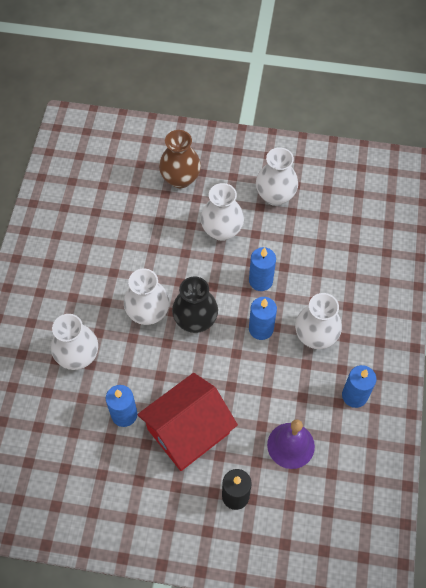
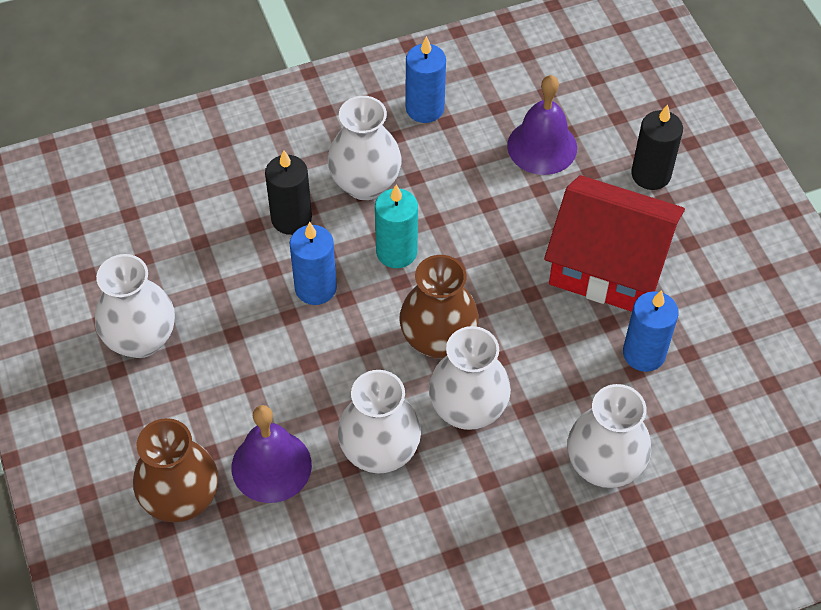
camera: 120 degrees left, 5 degrees down
(173, 218) = (271, 466): none -> purple bell
(195, 320) = (438, 340): black vase -> brown vase
(222, 230) = (254, 383): white vase -> white vase (379, 452)
(261, 329) = (396, 252): blue candle -> turquoise candle
(311, 290) = (291, 219): none -> black candle

